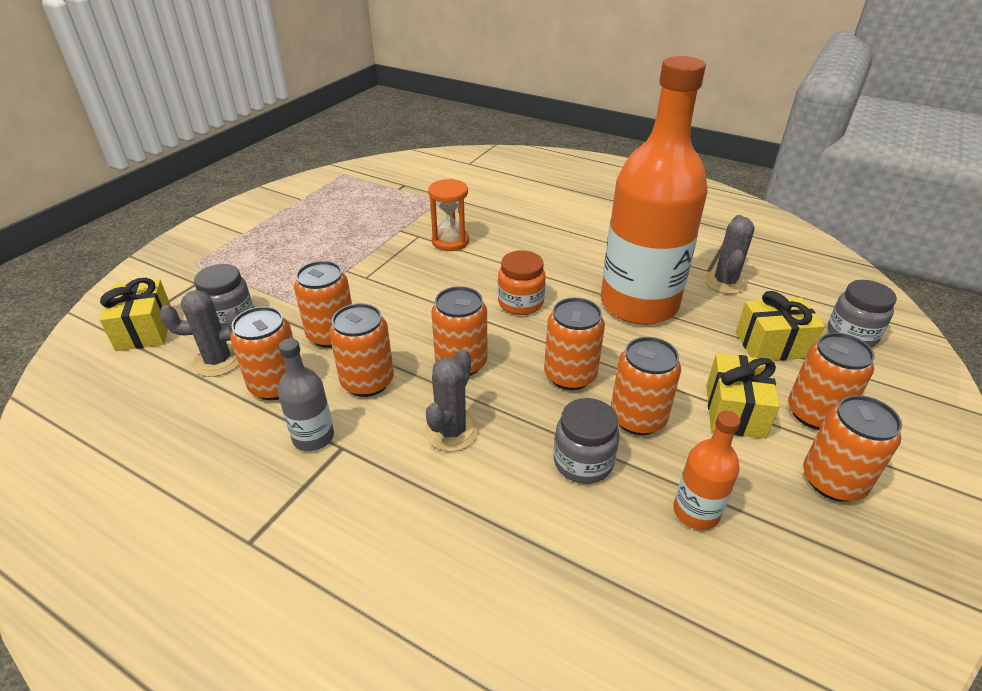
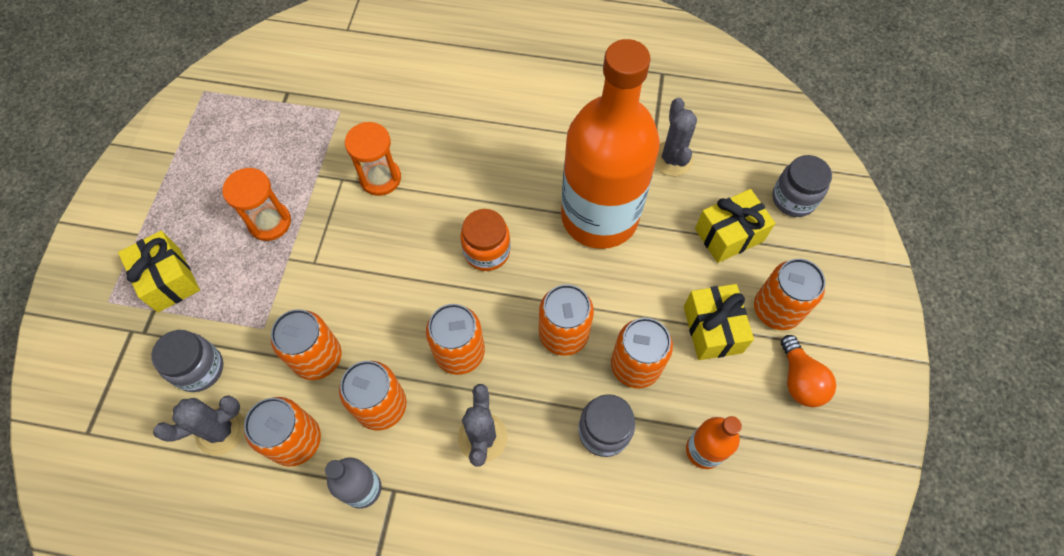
camera: 20 degrees left, 25 degrees up
(145, 330) = (117, 416): yellow gift -> yellow gift (169, 279)
(346, 247) = (270, 222): none -> orange hourglass
(833, 481) = (799, 380): orange can -> orange light bulb

